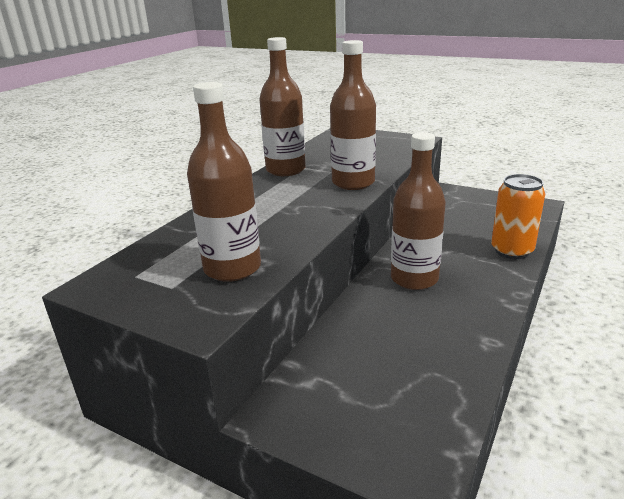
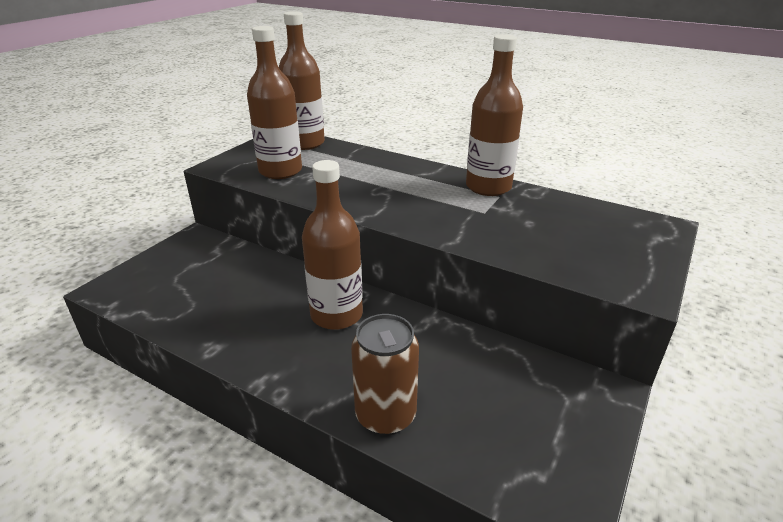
camera: 90 degrees right, 5 degrees up
(353, 183) = (446, 224): brown bottle -> brown bottle (305, 143)
(512, 251) = (385, 415): orange can -> brown can

